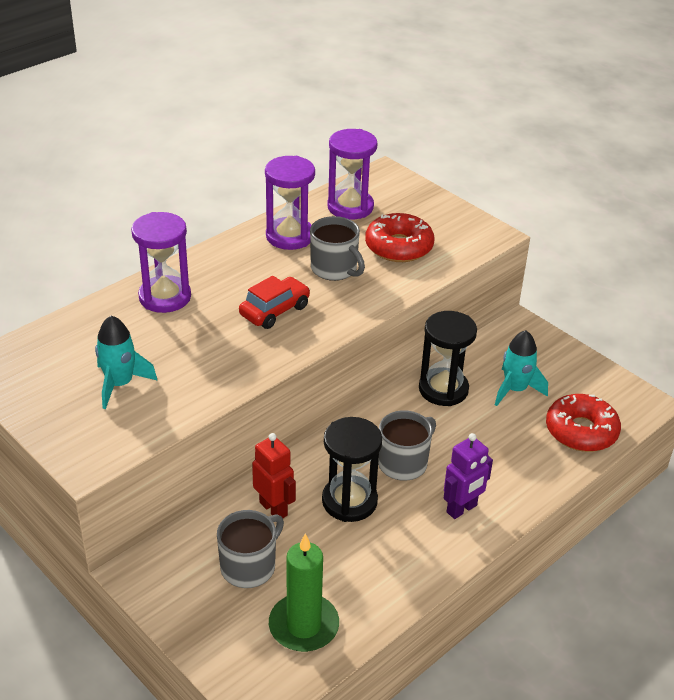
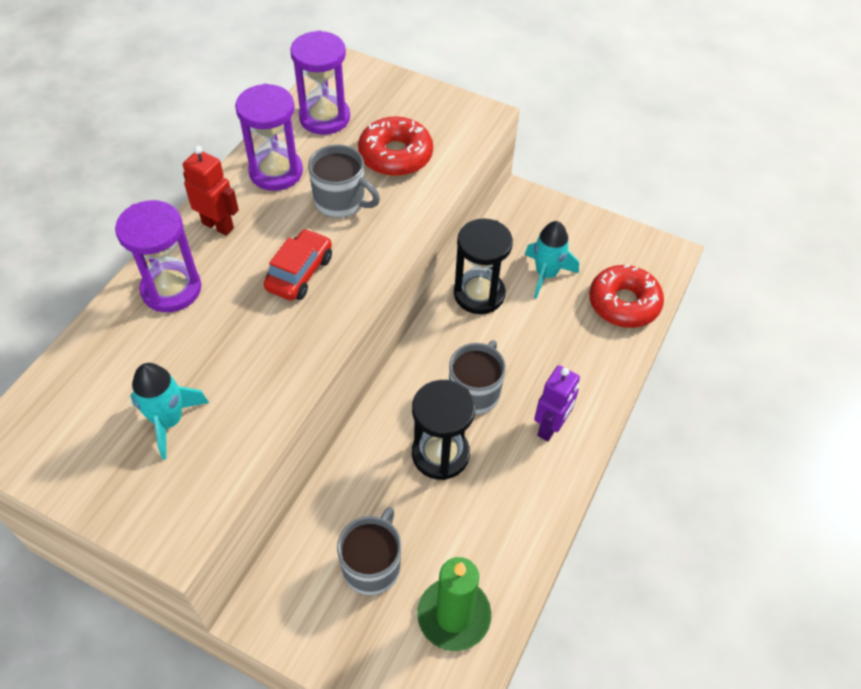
camera: 20 degrees left, 15 degrees up
(274, 509) = (369, 488): red robot -> red robot (218, 225)

